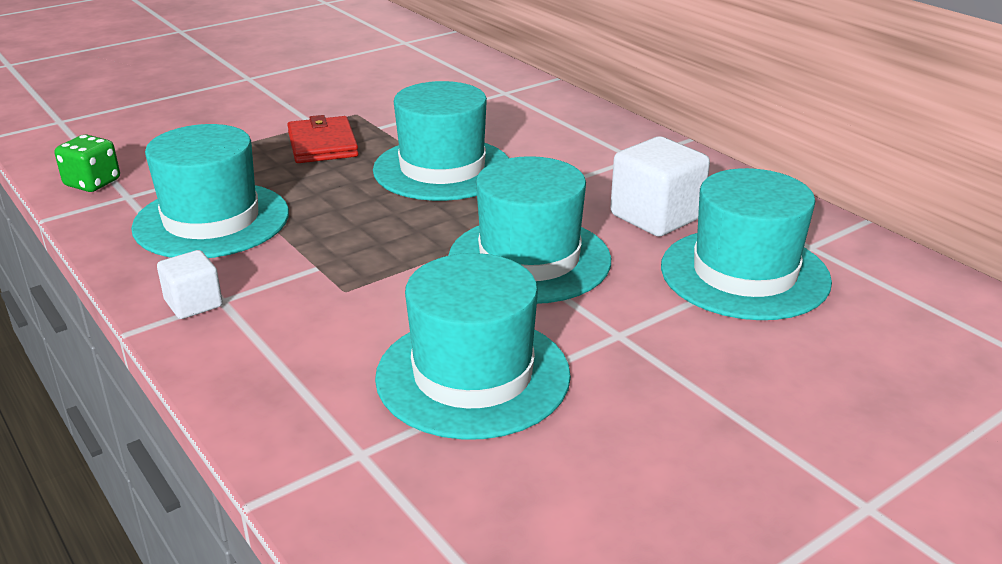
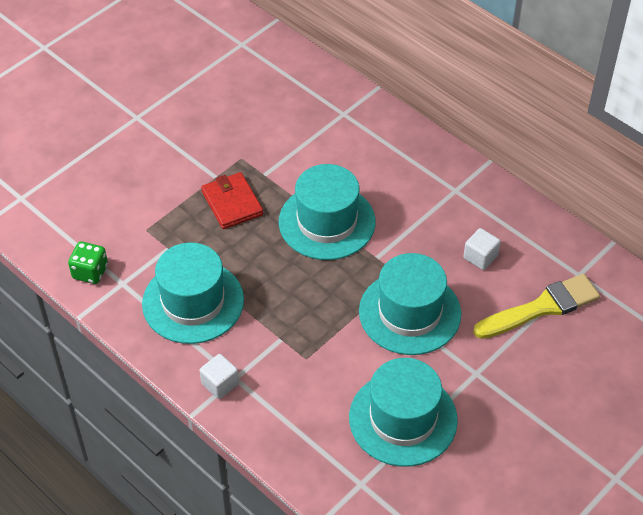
camera: 10 degrees left, 20 degrees up
(656, 216) = (480, 257): white cube -> white cube, size x0.58
(744, 274) = (541, 307): turquoise hat -> yellow brush

